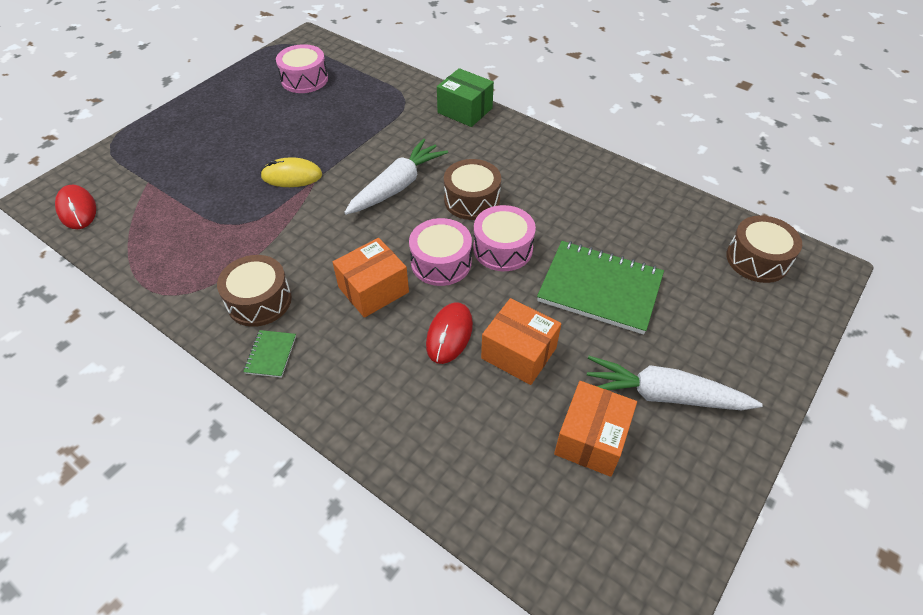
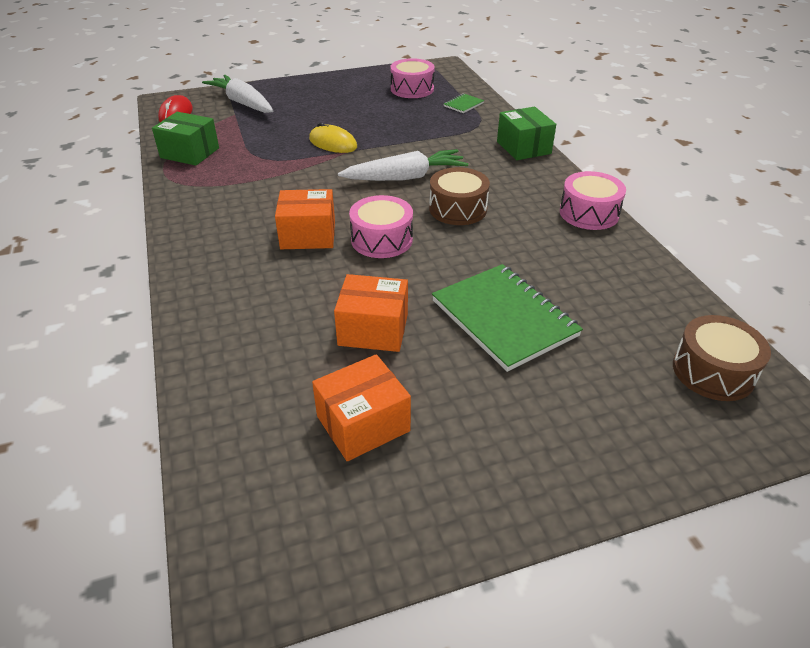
camera: 35 degrees right, 10 degrees down
(151, 252) = (190, 153): none -> green box
(259, 301) = (222, 207): brown drum -> none
(270, 354) = (190, 242): green notebook -> green notebook (463, 104)
(449, 334) = (331, 290): red mouse -> none
(503, 249) = (446, 252): pink drum -> pink drum (589, 213)
(519, 353) = (373, 329): orange box -> orange box turned 60 degrees counterclockwise
(663, 395) = (472, 429): white carrot -> white carrot (242, 103)

